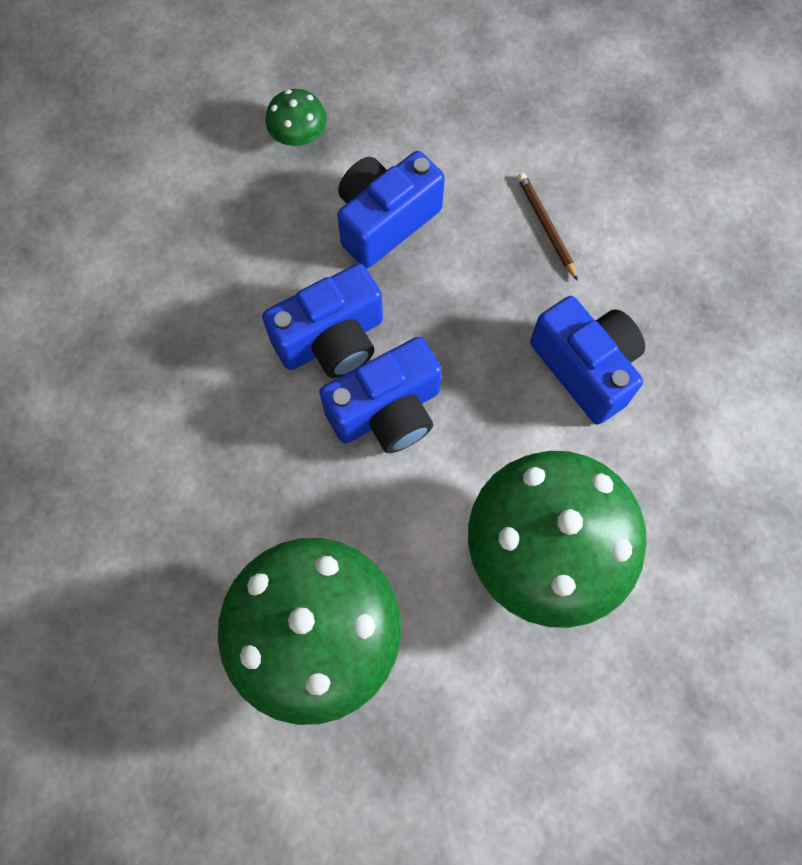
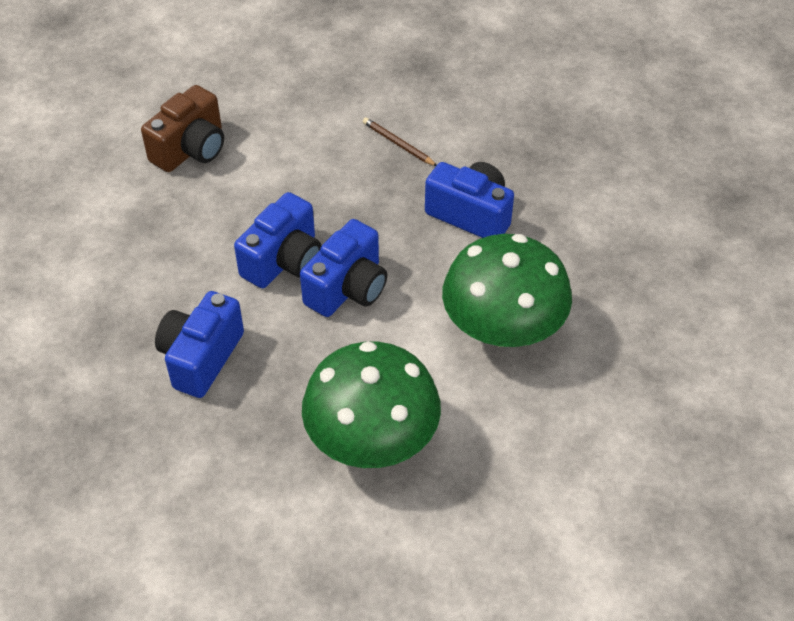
camera: 25 degrees left, 20 degrees down
(298, 136) = (191, 149): green mushroom -> brown camera
(385, 221) = (283, 178): blue camera -> blue camera (201, 357)

